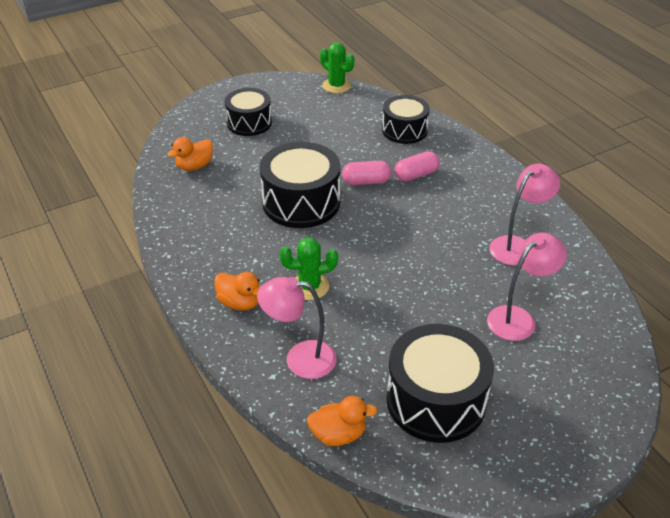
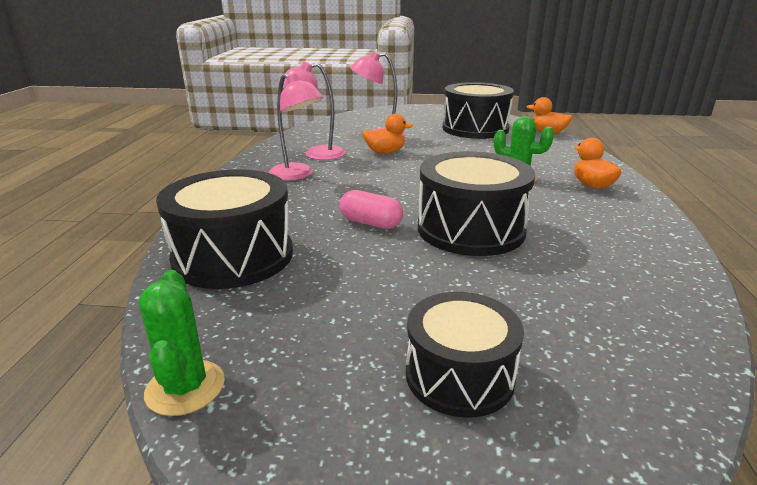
camera: 145 degrees left, 15 degrees down
(194, 166) = (616, 326): orange duck -> orange duck (385, 152)
(300, 358) = (553, 155): pink lamp -> pink lamp (297, 175)
(404, 130) = (233, 256): black drum -> black drum, size x1.54
(416, 175) = (308, 211): pink capsule -> none

